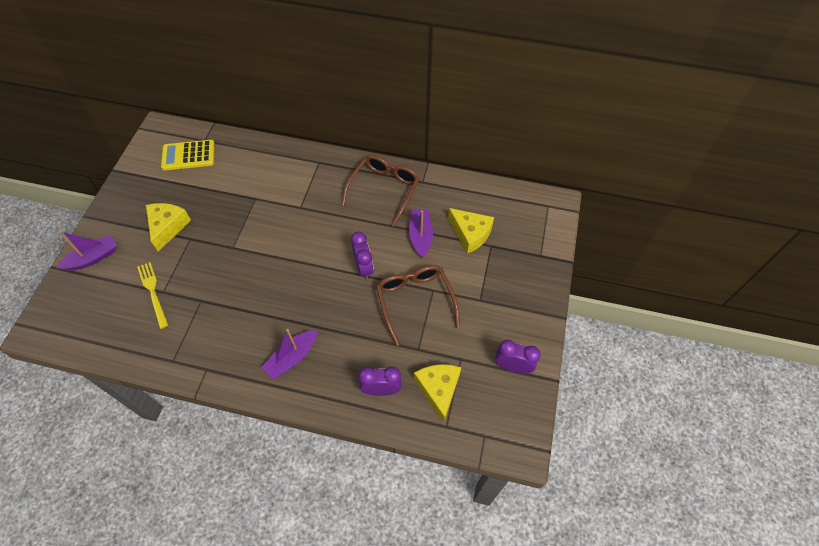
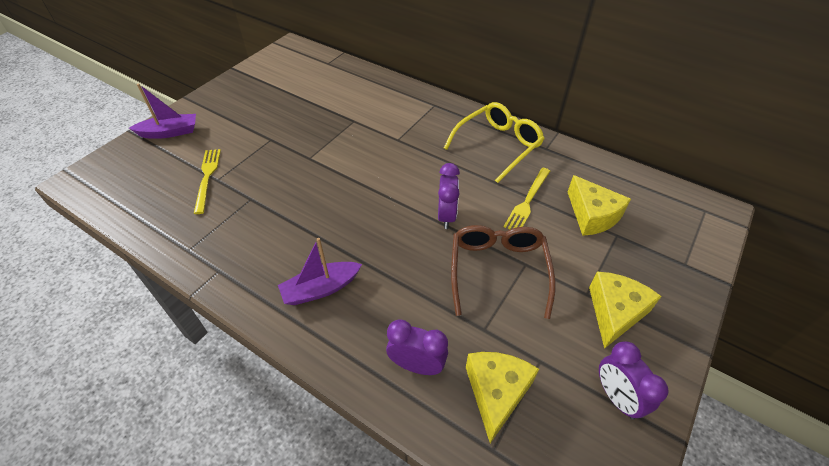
camera: 20 degrees right, 10 degrees down
(168, 227) = (254, 124): yellow cheese -> yellow cheese (615, 312)
(188, 155) = (306, 71): yellow calculator -> none
(384, 190) = (498, 145): brown glasses -> yellow glasses
(420, 236) = (527, 201): purple boat -> yellow fork
(513, 366) = (616, 397): purple clock -> purple clock turned 150 degrees counterclockwise

